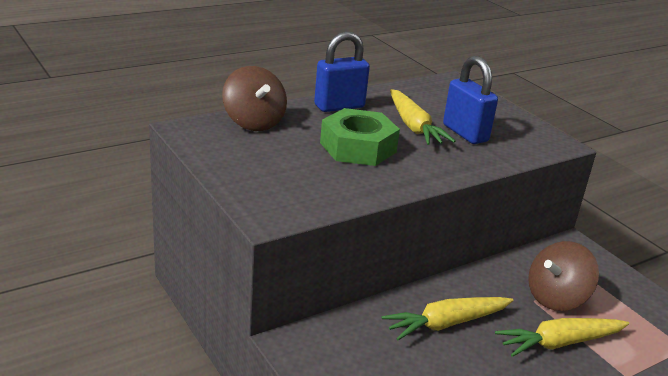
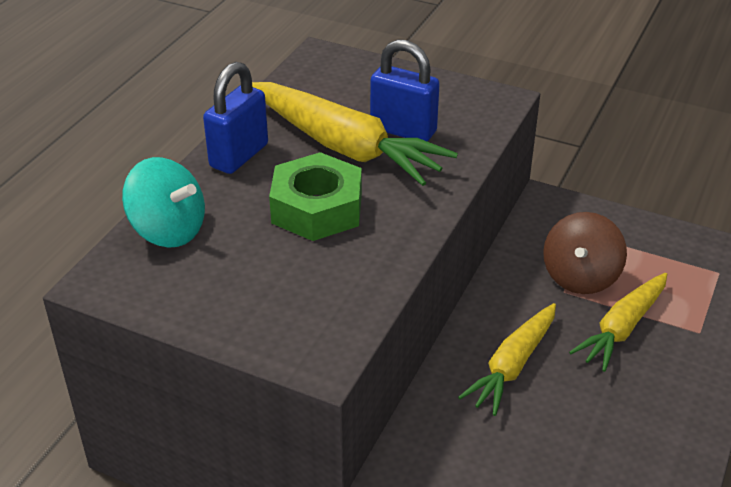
camera: 30 degrees left, 10 degrees up
(254, 122) = (168, 230): brown spinning top -> turquoise spinning top
(413, 126) = (344, 146): yellow carrot -> yellow carrot, size x1.56

